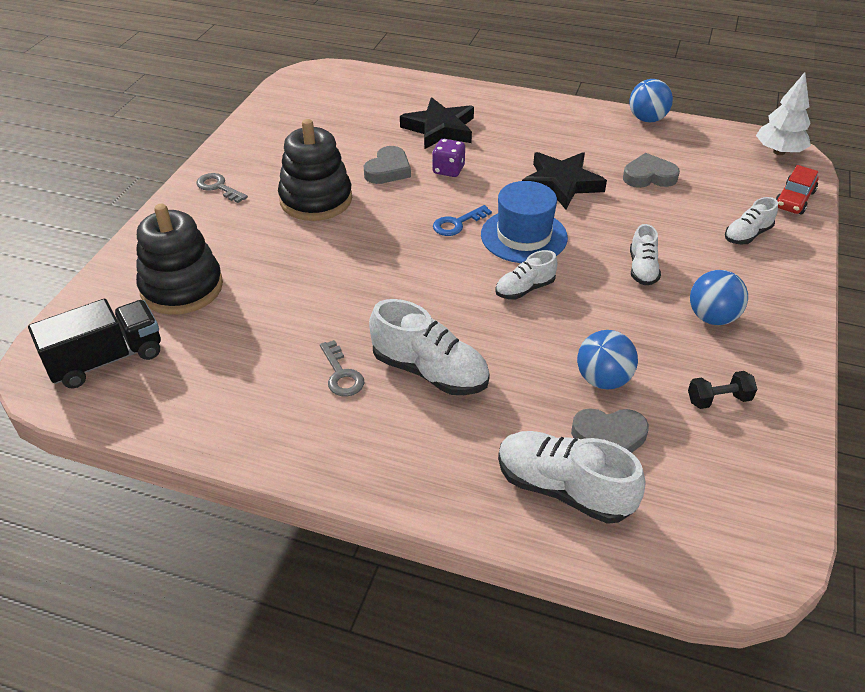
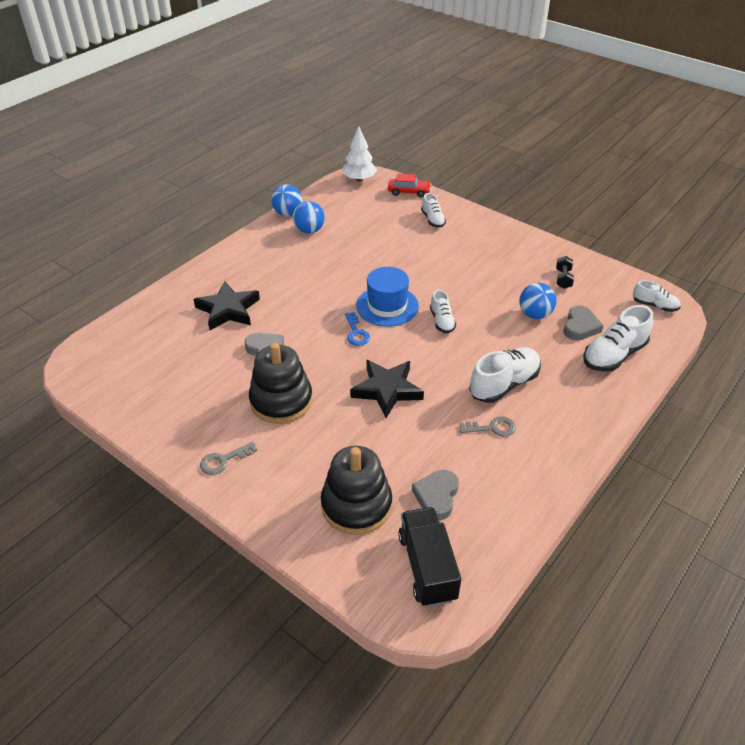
camera: 70 degrees left, 0 degrees up
(448, 170) = (287, 320): purple dice -> none
(561, 184) = (338, 272): black star -> black star (387, 390)
(642, 269) = (445, 268): white shoe -> white shoe (654, 305)
(649, 176) = (353, 234): grey heart -> grey heart (436, 496)
(712, 317) = (498, 258): blue ball -> blue ball (309, 230)
(794, 199) = (409, 192): red car -> red car turned 45 degrees counterclockwise

